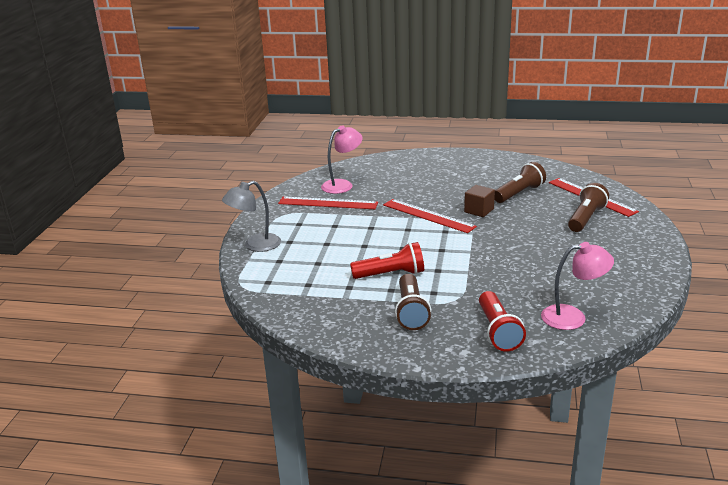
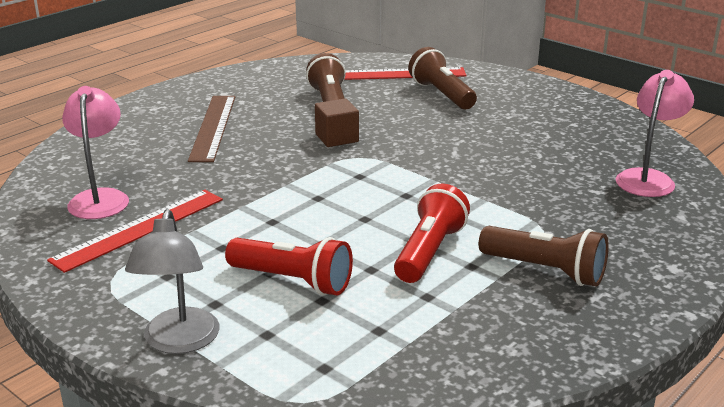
camera: 60 degrees left, 0 degrees up
(428, 215) = (301, 171): red ruler -> none
(443, 178) = (213, 127): none -> brown ruler
(498, 331) = (644, 230): red flashlight -> red flashlight (292, 281)

